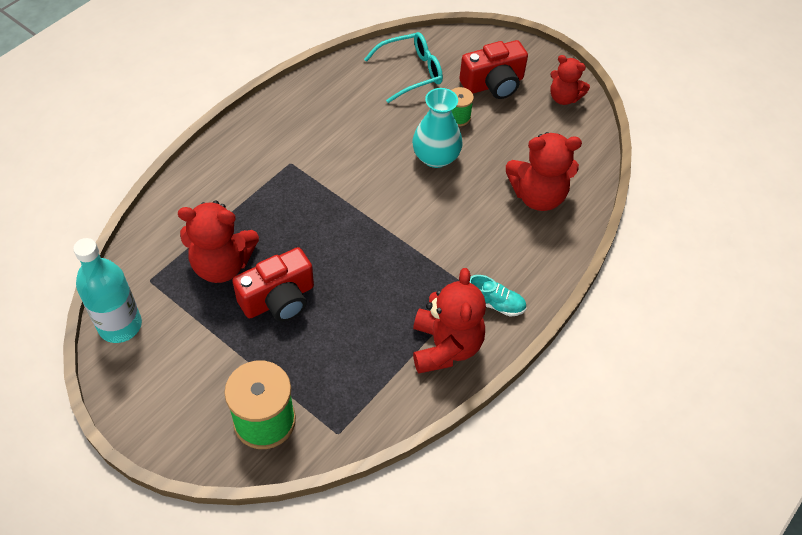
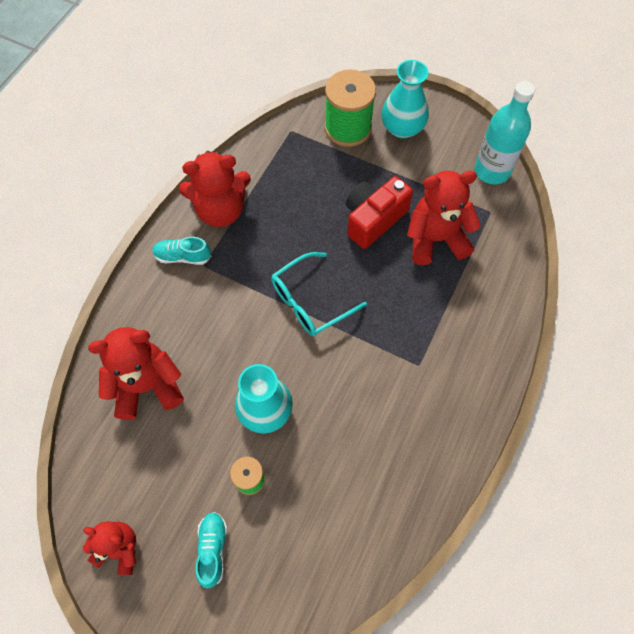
camera: 170 degrees right, 10 degrees up
(197, 405) = (402, 128): none -> turquoise vase
(411, 72) = (322, 542): turquoise glasses -> turquoise glasses (310, 301)
(445, 346) = (220, 210): red teddy bear -> red teddy bear turned 90 degrees counterclockwise
(493, 84) = (212, 549): red camera -> turquoise shoe

